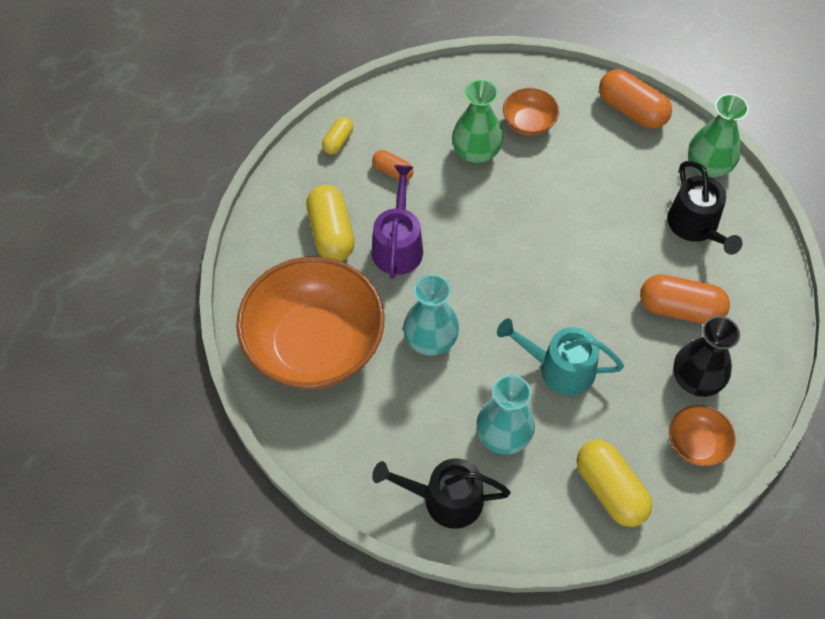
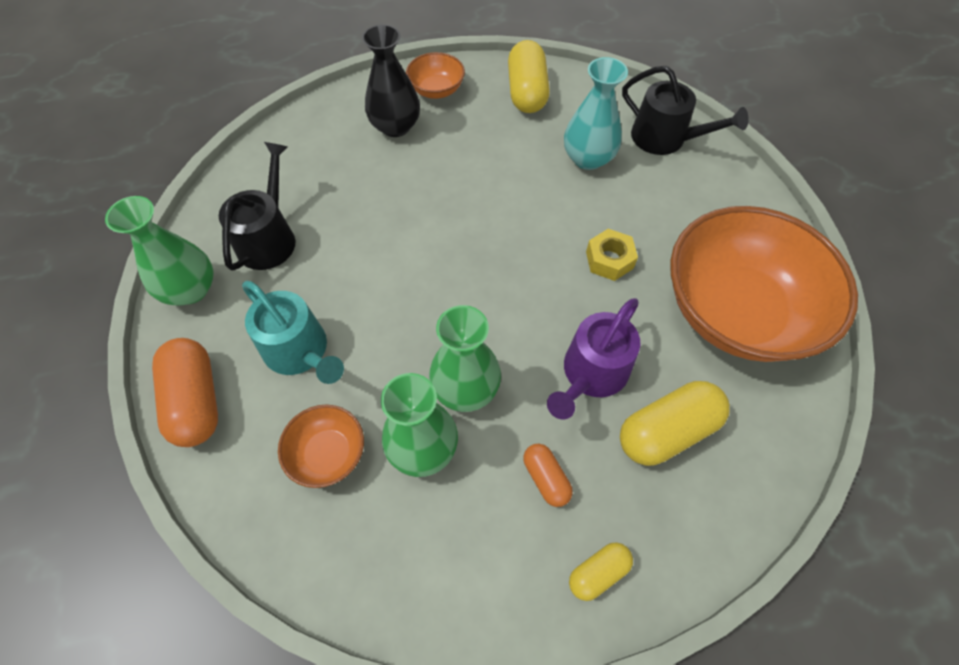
camera: 150 degrees left, 0 degrees up
(331, 233) = (666, 431): yellow capsule -> yellow capsule turned 45 degrees clockwise
(430, 339) = (609, 260): turquoise vase -> yellow nut
(474, 196) = (465, 388): none -> green vase
(560, 368) = (502, 183): turquoise watering can -> turquoise watering can (300, 351)
(680, 309) = (356, 178): orange capsule -> none

